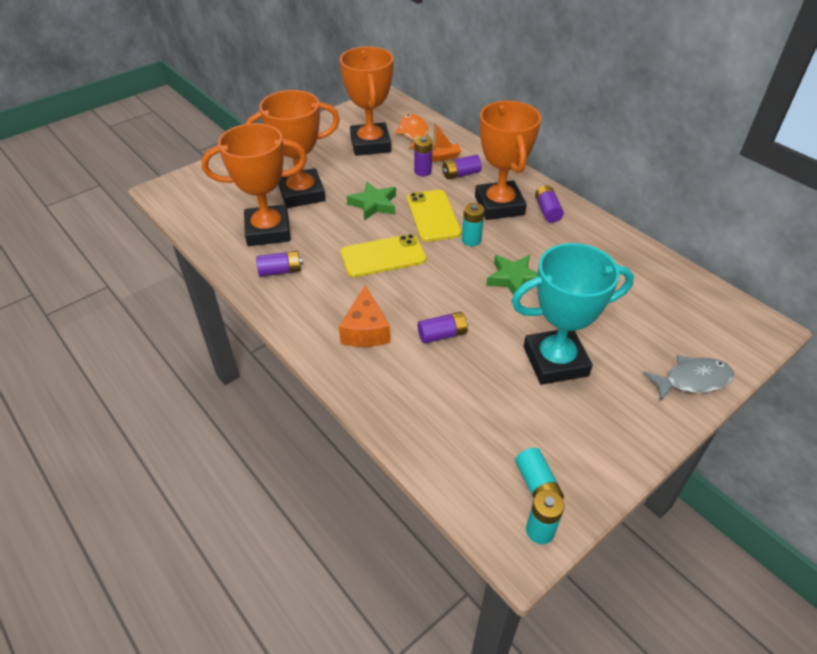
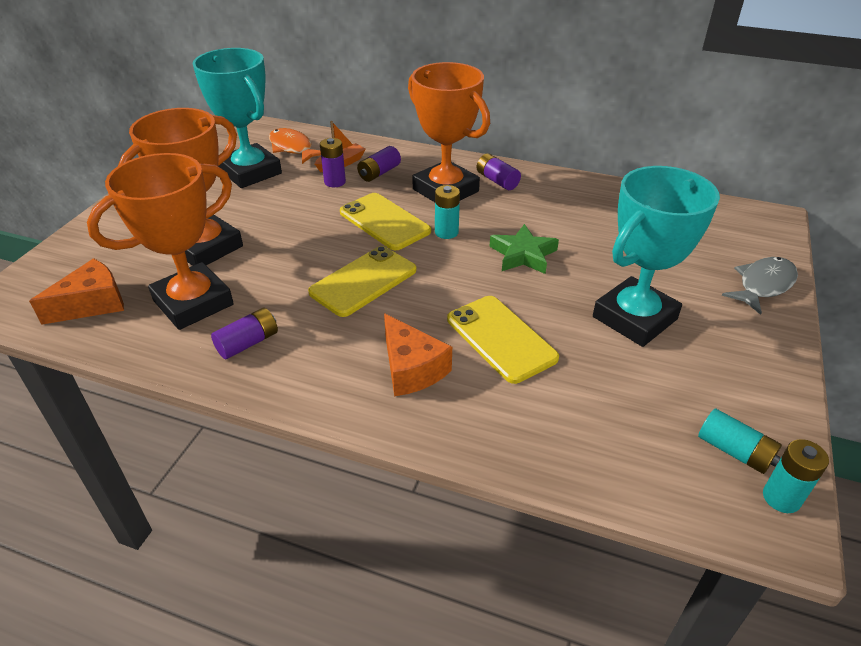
camera: 30 degrees left, 5 degrees down
(212, 209) = (92, 304): none -> orange cheese
(370, 144) = (250, 172): orange trophy -> turquoise trophy
(373, 204) = (306, 231): green star -> none
(442, 335) = (501, 338): purple battery -> yellow phone

